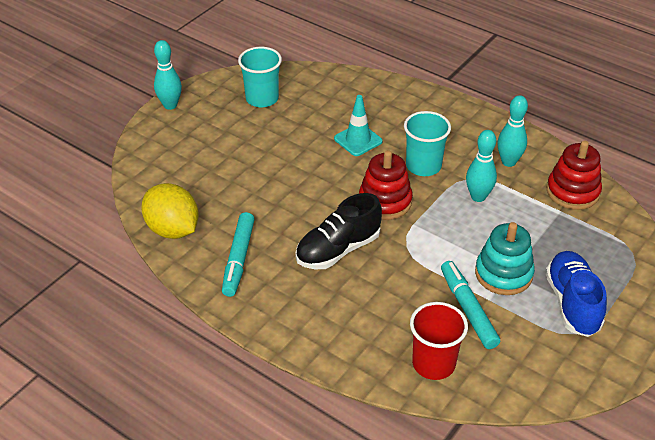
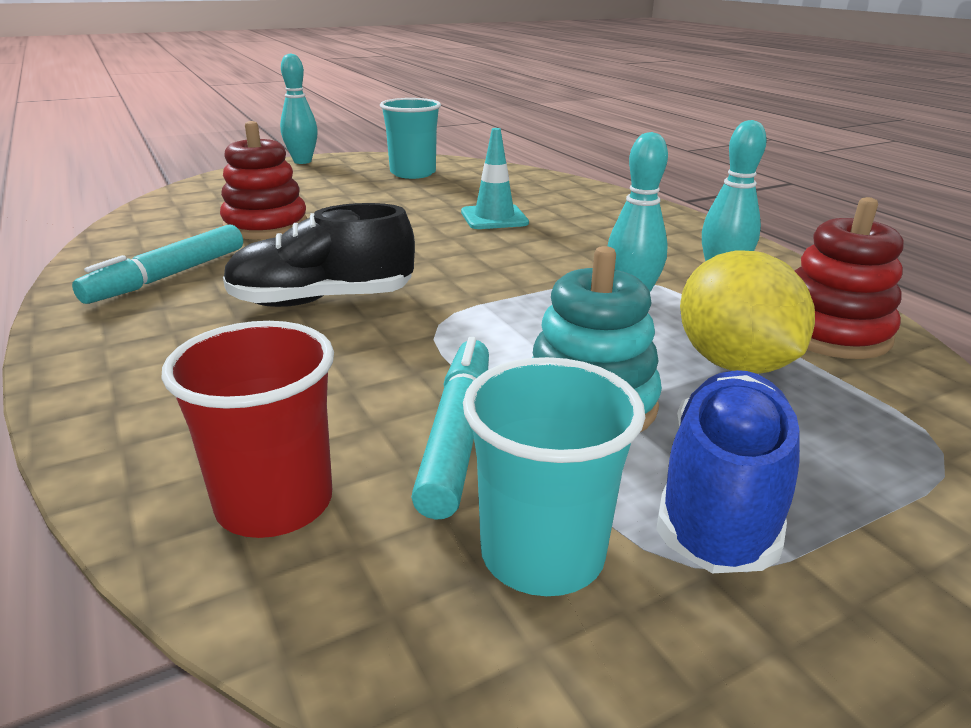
camera: 25 degrees right, 15 degrees down
(173, 229) = (138, 235): yellow lemon -> yellow lemon (733, 364)
(385, 201) = (463, 272): red stacking toy -> red stacking toy (266, 226)
(423, 166) = (567, 254): turquoise cup -> turquoise cup (542, 554)

